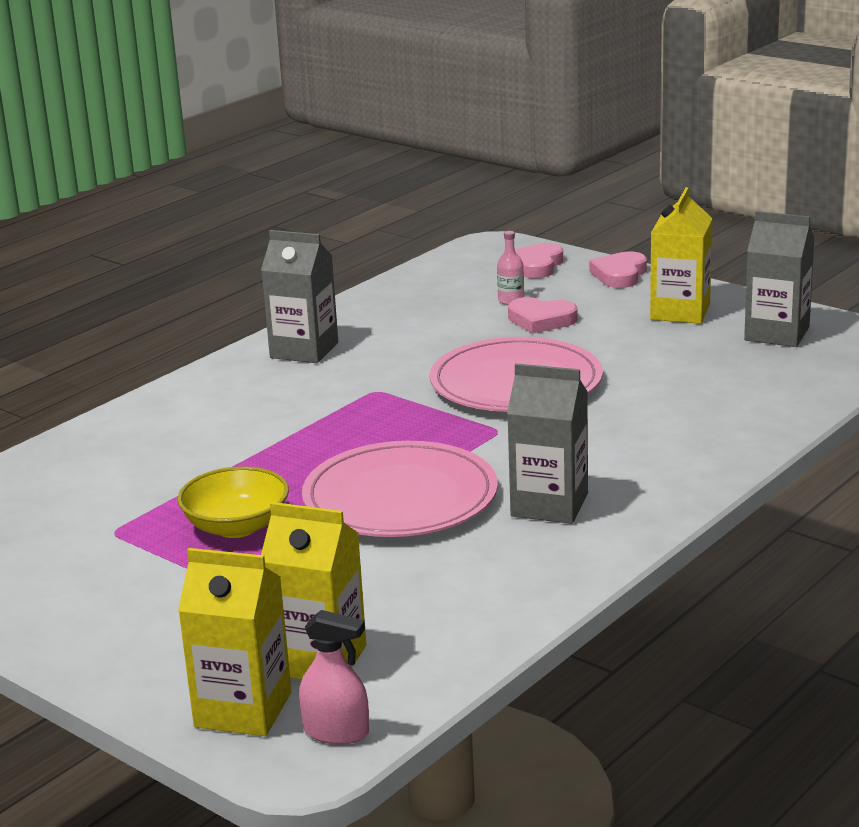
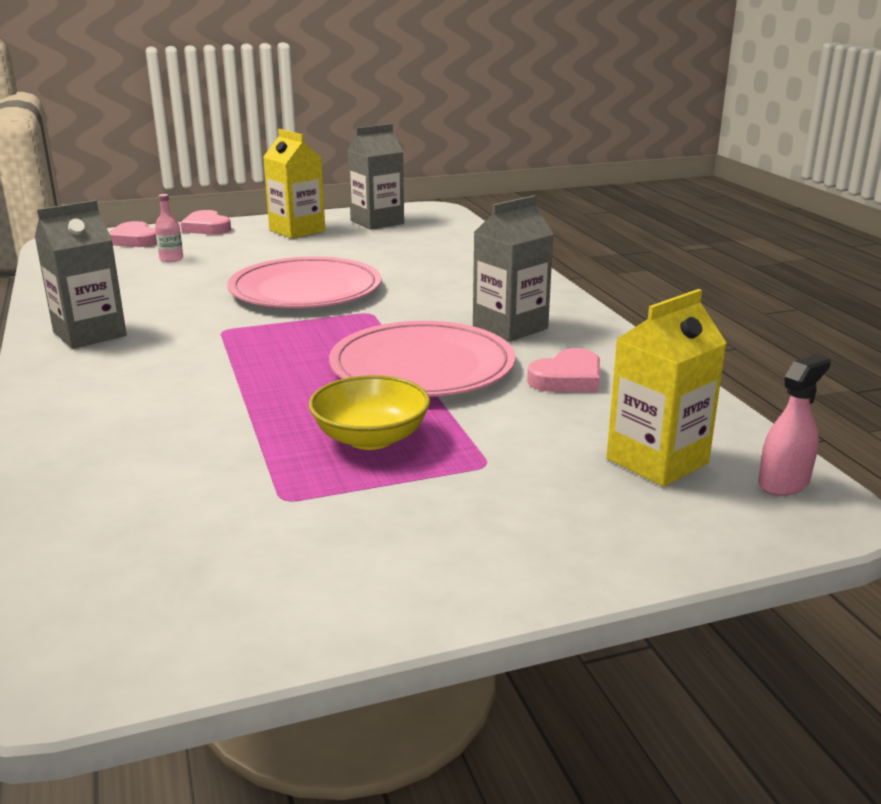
camera: 60 degrees left, 0 degrees up
(243, 710) = (714, 515): yellow carton -> none
(541, 320) = (224, 260): pink heart -> pink heart (567, 378)

